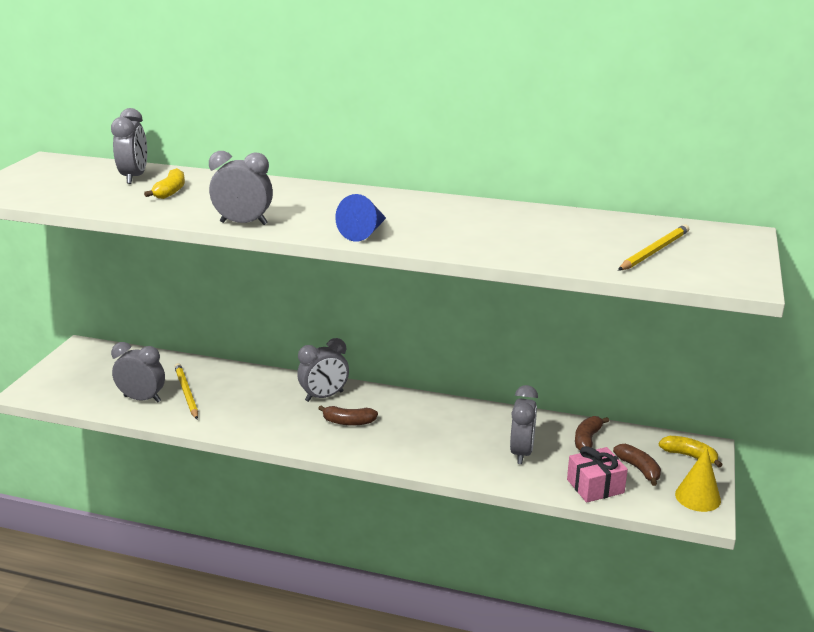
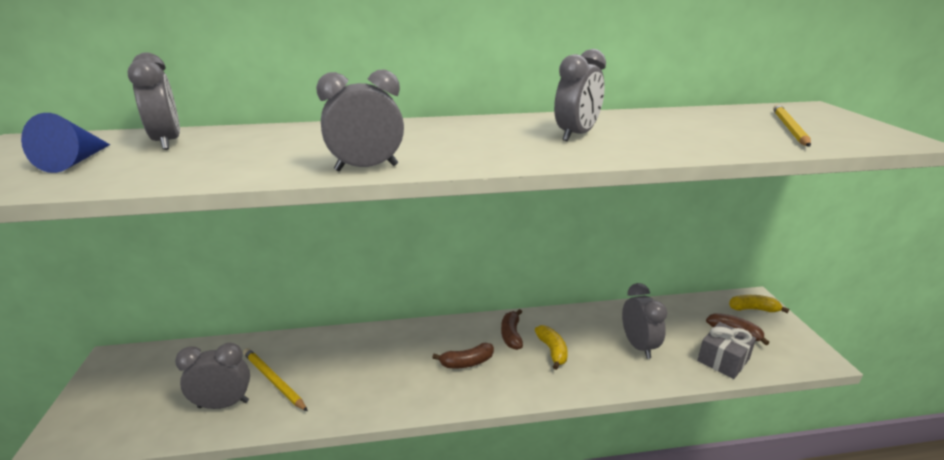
camera: 25 degrees left, 0 degrees up
(170, 191) = (232, 150): yellow banana -> yellow banana (552, 351)
(324, 396) = (423, 341): grey clock -> grey clock (576, 135)
(364, 232) = (517, 155): blue cone -> blue cone (74, 162)
(587, 439) = (673, 317): brown banana -> brown banana (511, 335)
(595, 486) = (723, 360): pink gift -> grey gift
(697, 497) = (798, 344): yellow cone -> none

